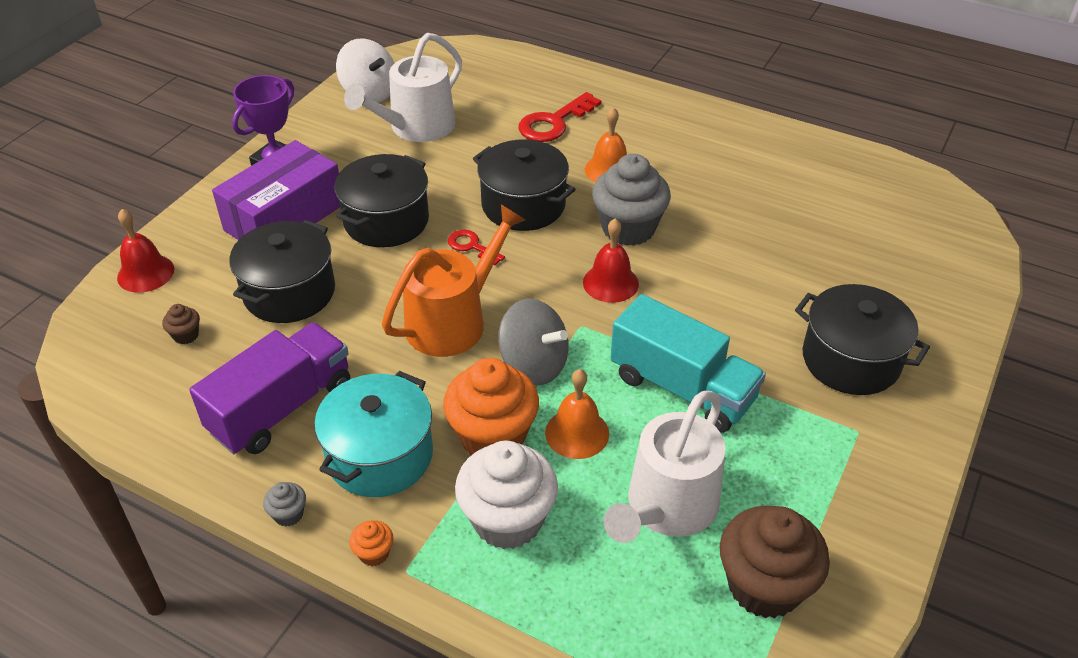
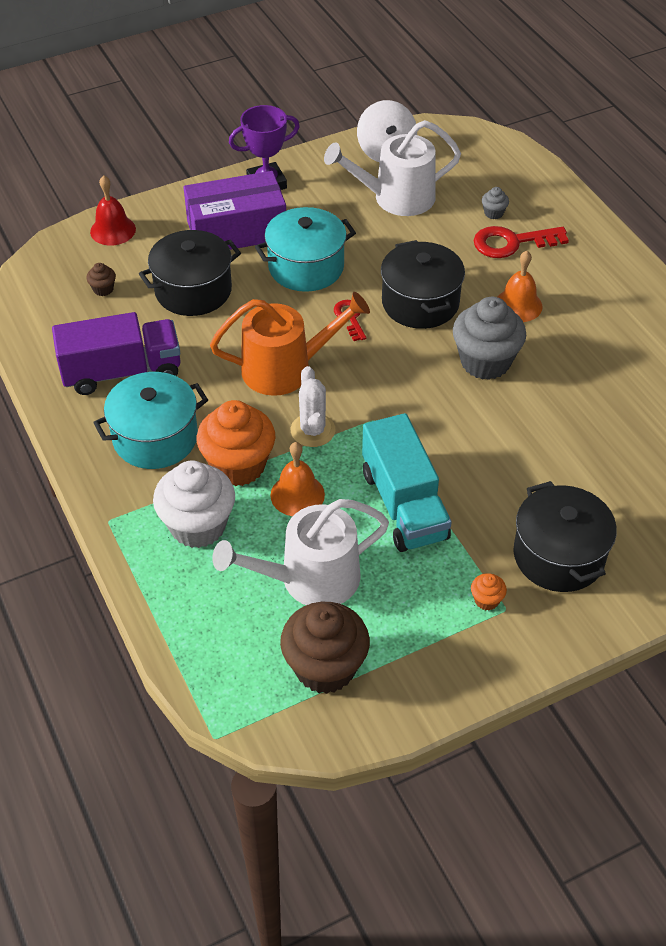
camera: 35 degrees right, 5 degrees up
(288, 514) = (69, 445): grey cupcake -> grey cupcake (493, 213)
(374, 553) = (99, 498): orange cupcake -> orange cupcake (486, 600)
(386, 221) = (306, 267): black pot -> turquoise pot
(533, 365) = (313, 430): grey spinning top -> white cactus
(610, 283) = (428, 398): red bell -> none

